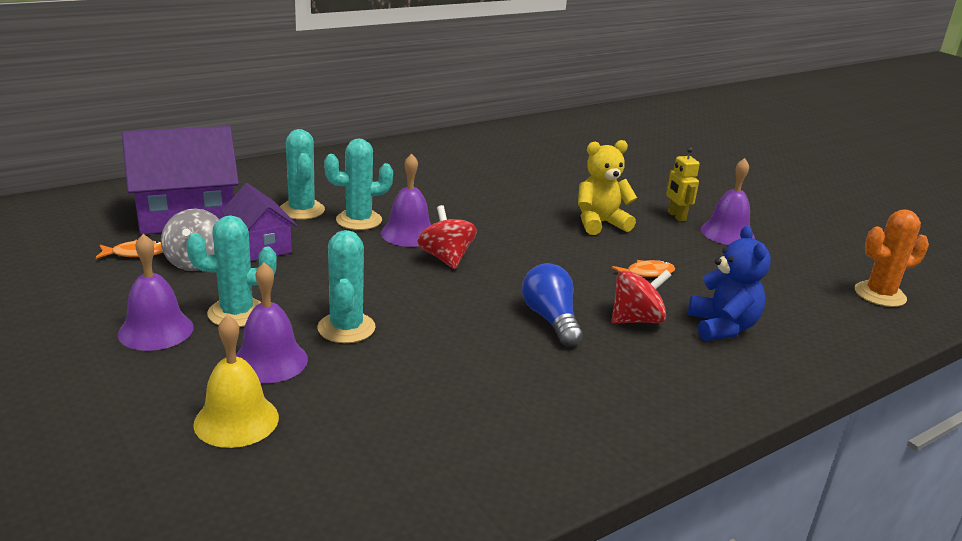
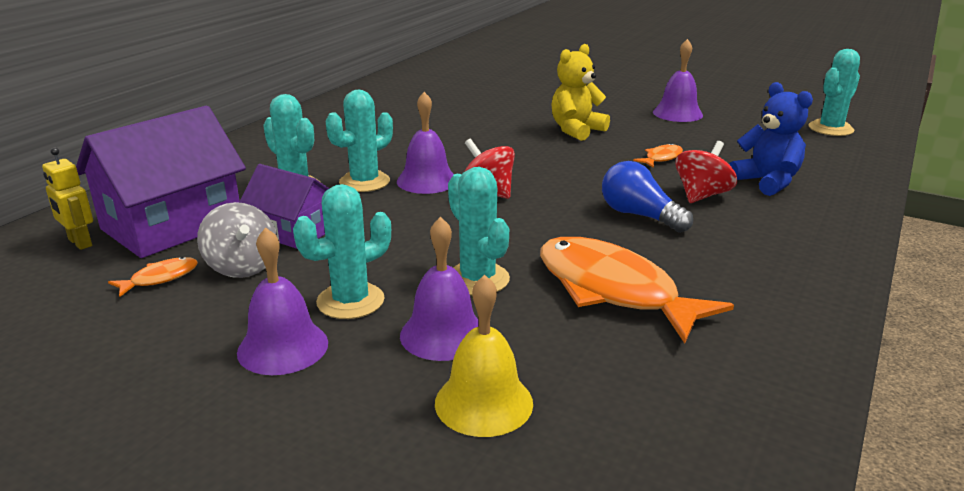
camera: 25 degrees left, 0 degrees up
(440, 374) = (612, 290): none -> orange fish
(676, 216) = (625, 110): yellow robot -> yellow robot (79, 243)
(880, 294) = (830, 129): orange cactus -> turquoise cactus

